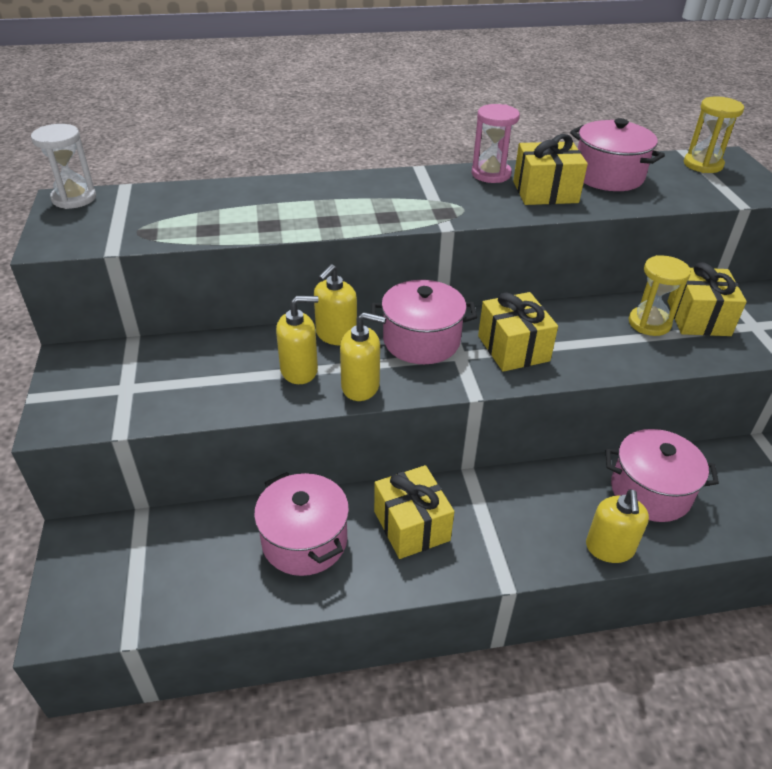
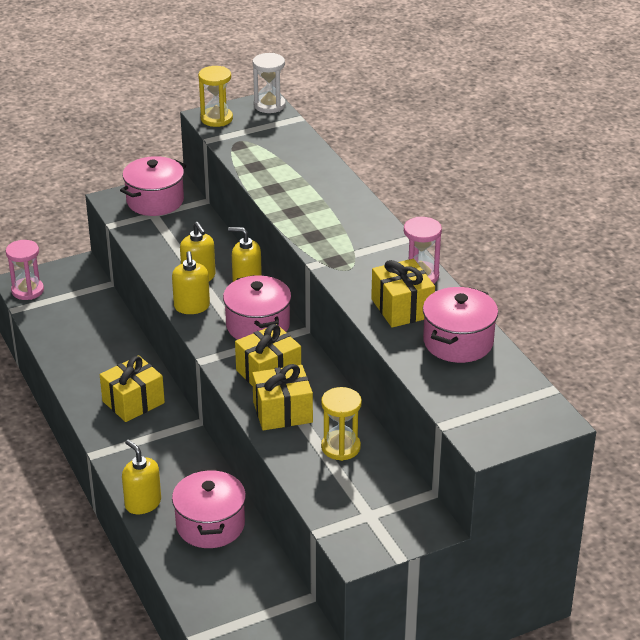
camera: 75 degrees right, 5 degrees down
(91, 616) = (27, 290): none -> pink hourglass
(304, 540) = (105, 357): pink pot -> pink pot (155, 201)
(609, 548) = (143, 503): yellow soap dispenser -> yellow soap dispenser turned 60 degrees clockwise
(698, 318) = (364, 478): yellow gift -> yellow gift (282, 412)
(703, 164) = (524, 402): yellow hourglass -> yellow hourglass (216, 119)

